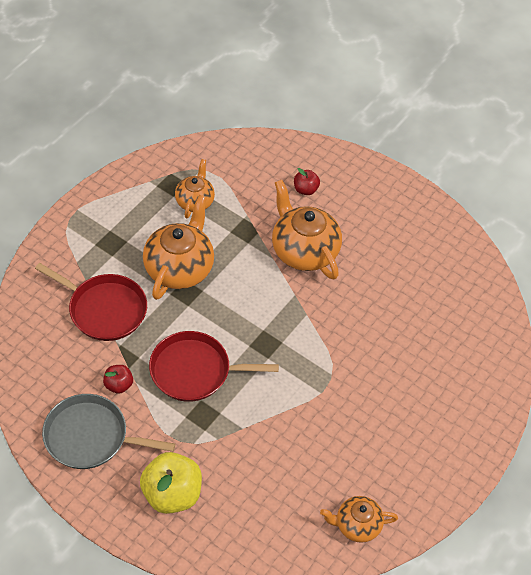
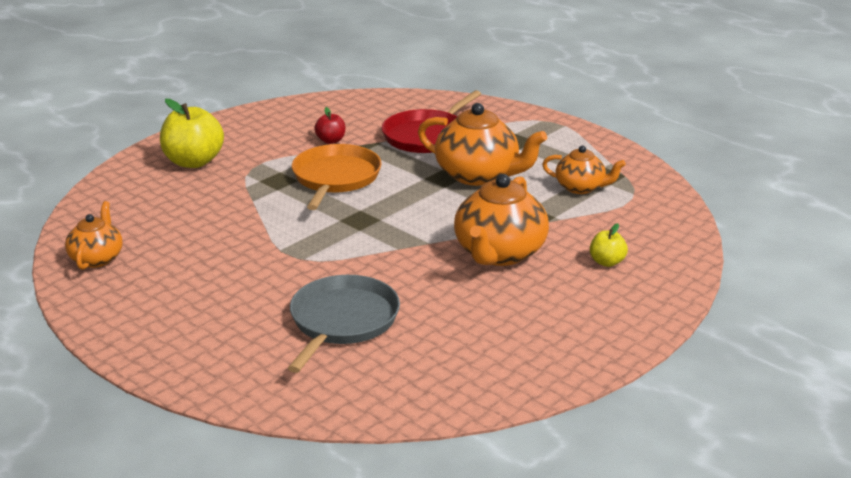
camera: 100 degrees right, 25 degrees down
(90, 437) = (276, 127): grey pan -> grey pan (342, 321)
(195, 371) = (335, 178): red pan -> orange pan
(304, 251) = (499, 253): orange teapot -> orange teapot turned 135 degrees clockwise
(305, 189) = (607, 262): red apple -> yellow apple

